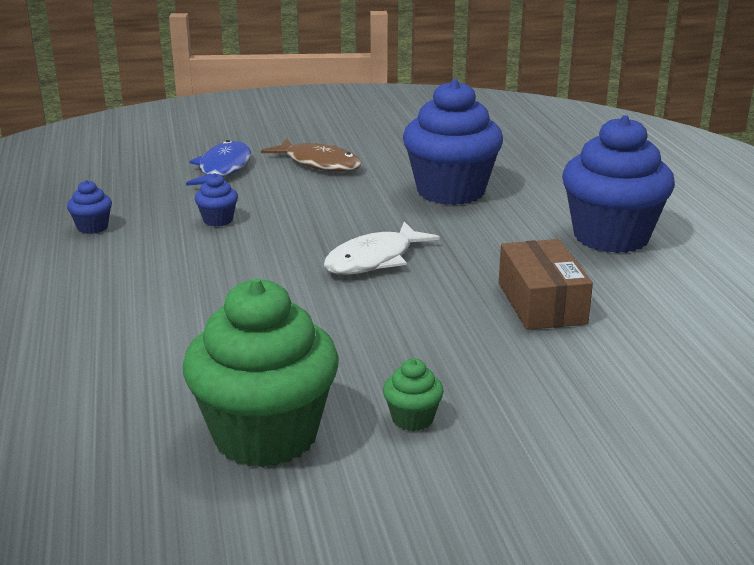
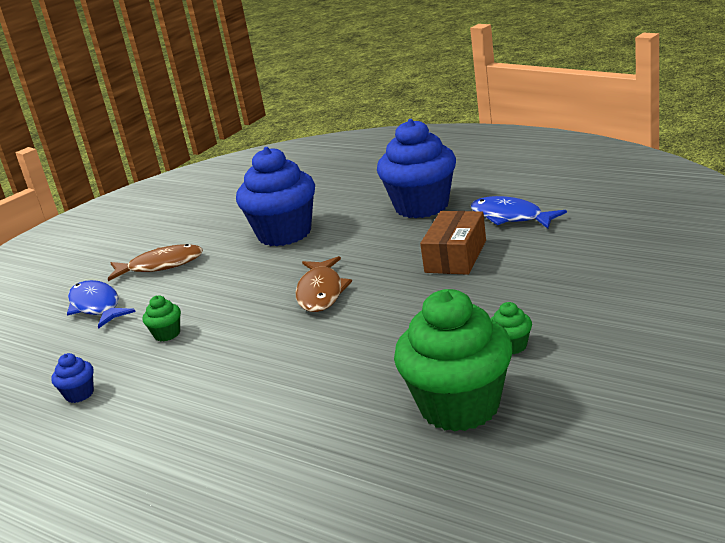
camera: 40 degrees left, 0 degrees up
(218, 220) = (167, 334): blue cupcake -> green cupcake
(374, 260) = (321, 292): white fish -> brown fish
(541, 303) = (456, 256): brown box -> brown box turned 75 degrees clockwise
(672, 299) = (510, 217): none -> blue fish

